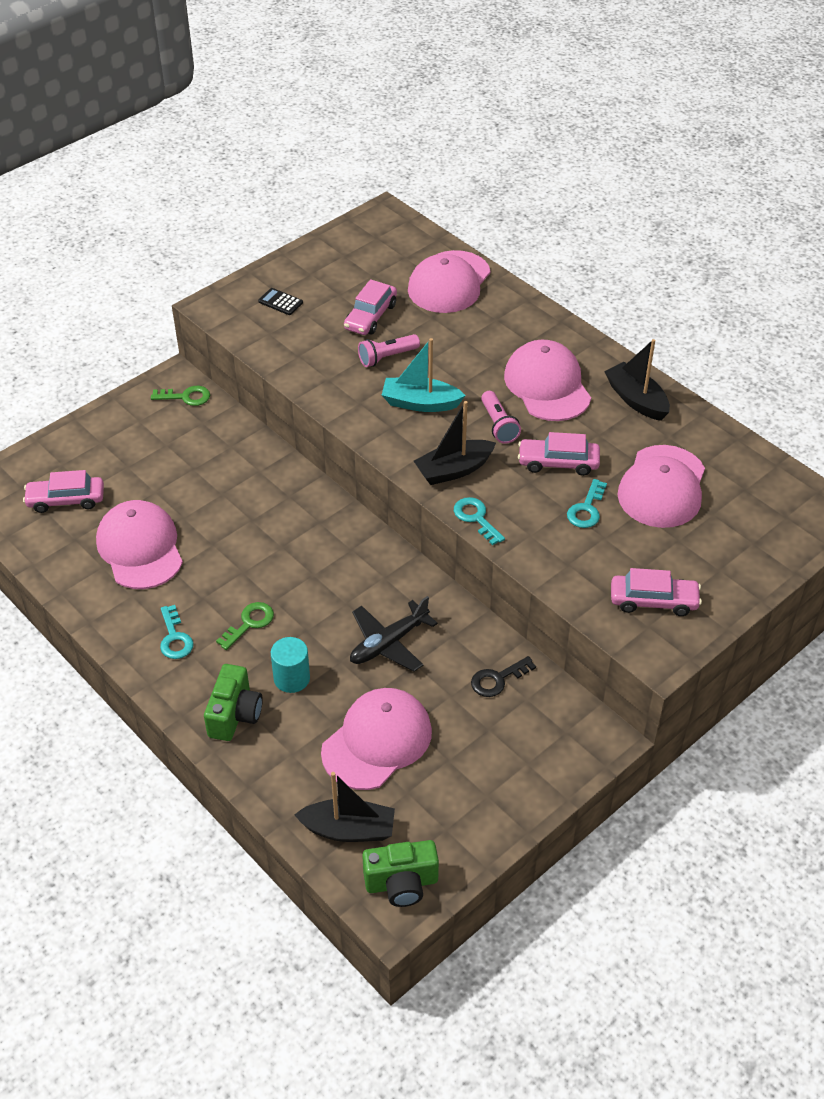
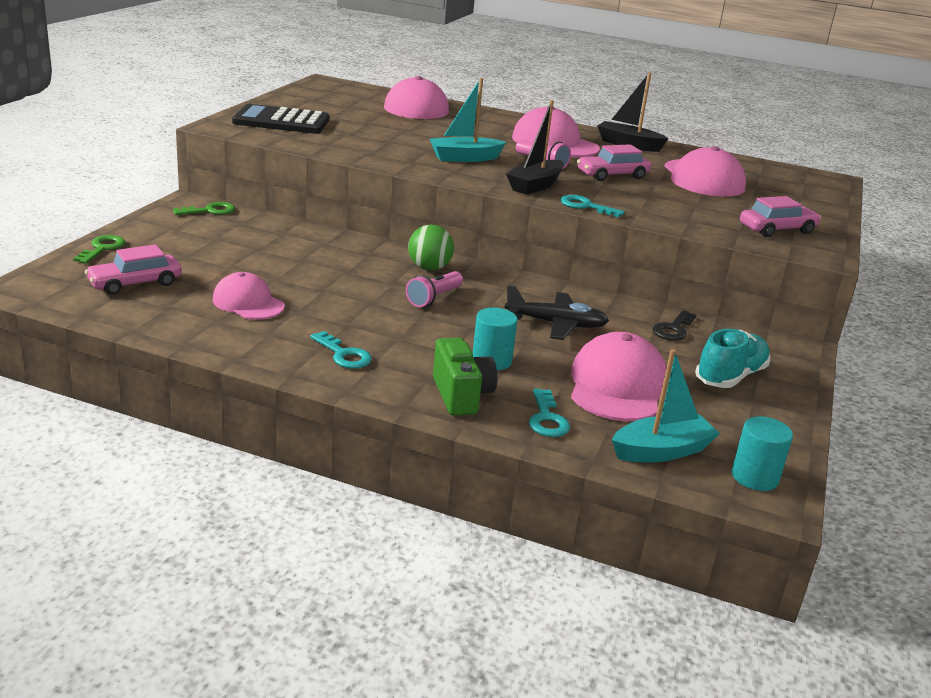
camera: 30 degrees left, 20 degrees down
(140, 548) = (248, 303): pink cap -> pink cap, size x0.64
(249, 623) = (412, 333): green key -> green key (102, 248)
(280, 302) = (281, 121): black calculator -> black calculator, size x2.28
(330, 531) = (429, 268): none -> green ball
(348, 829) = (661, 451): black boat -> turquoise boat
(370, 316) = (370, 123): pink car -> none
(387, 357) = (408, 140): pink flashlight -> pink flashlight (434, 298)
(388, 643) = (556, 324): black plane -> black plane turned 105 degrees counterclockwise
(401, 883) = (754, 477): green camera -> turquoise cylinder
(494, 759) = (730, 377): none -> turquoise shoe
(586, 509) = (664, 194): turquoise key -> turquoise key (547, 419)

